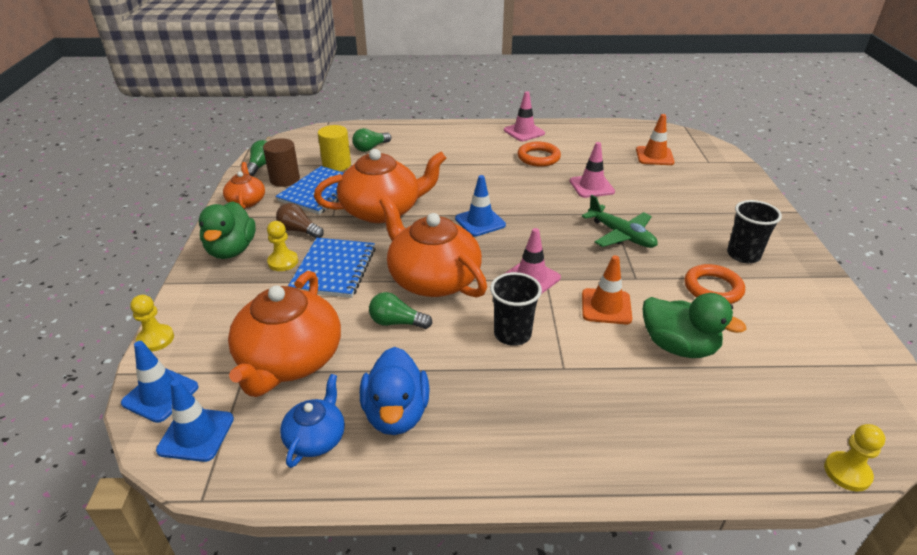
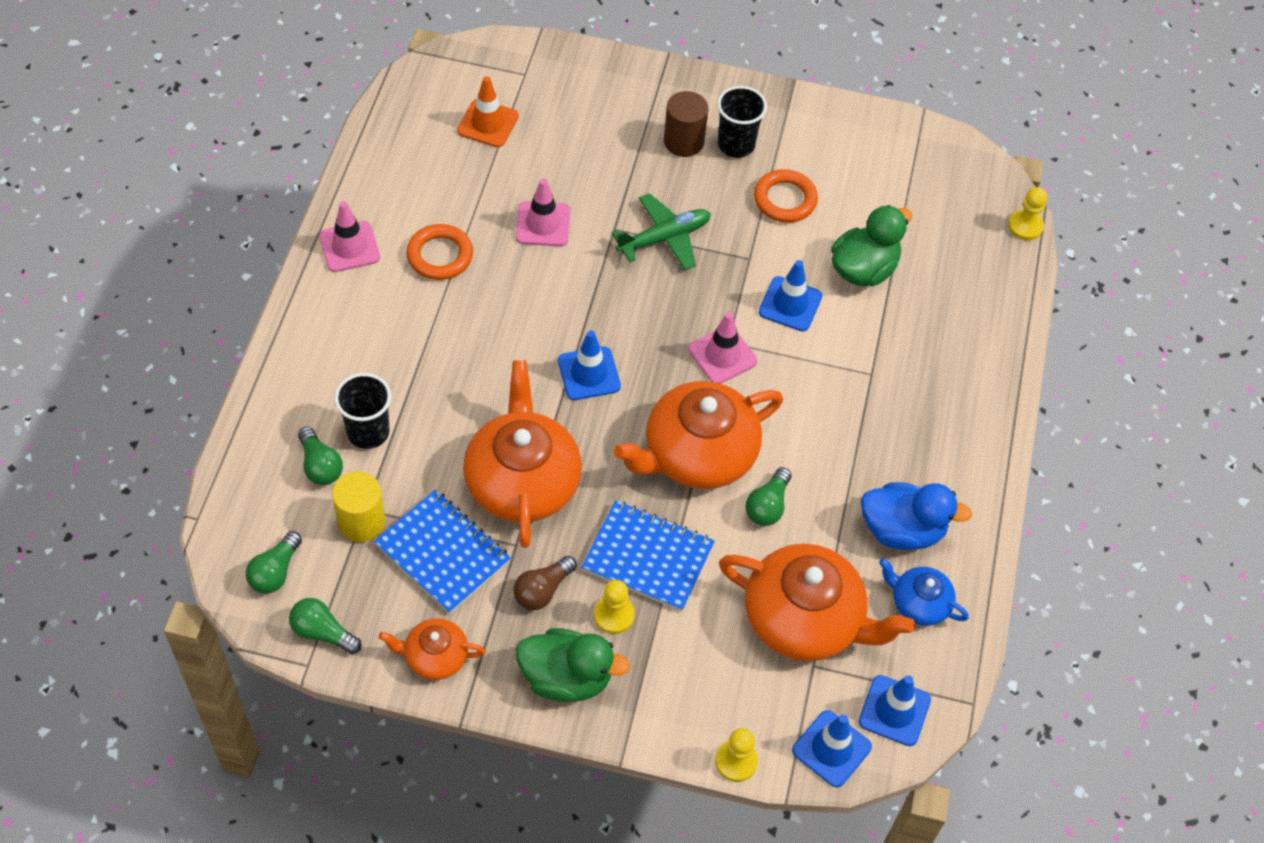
camera: 80 degrees left, 20 degrees up
(285, 179) = (384, 600): brown cylinder -> brown cylinder (683, 141)
(298, 147) = (275, 572): none -> green light bulb
(512, 334) = (813, 402): black cup -> black cup (368, 432)
(606, 306) = (790, 304): orange traffic cone -> blue traffic cone

